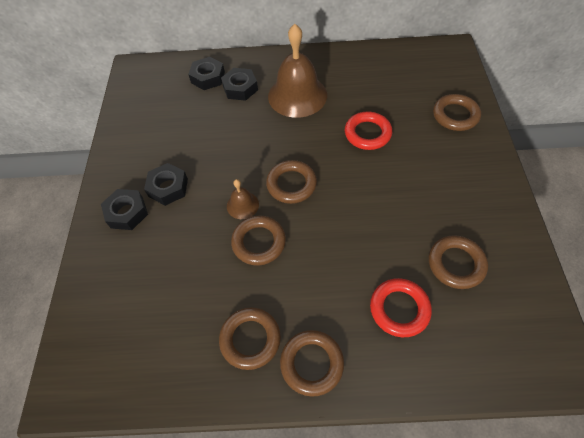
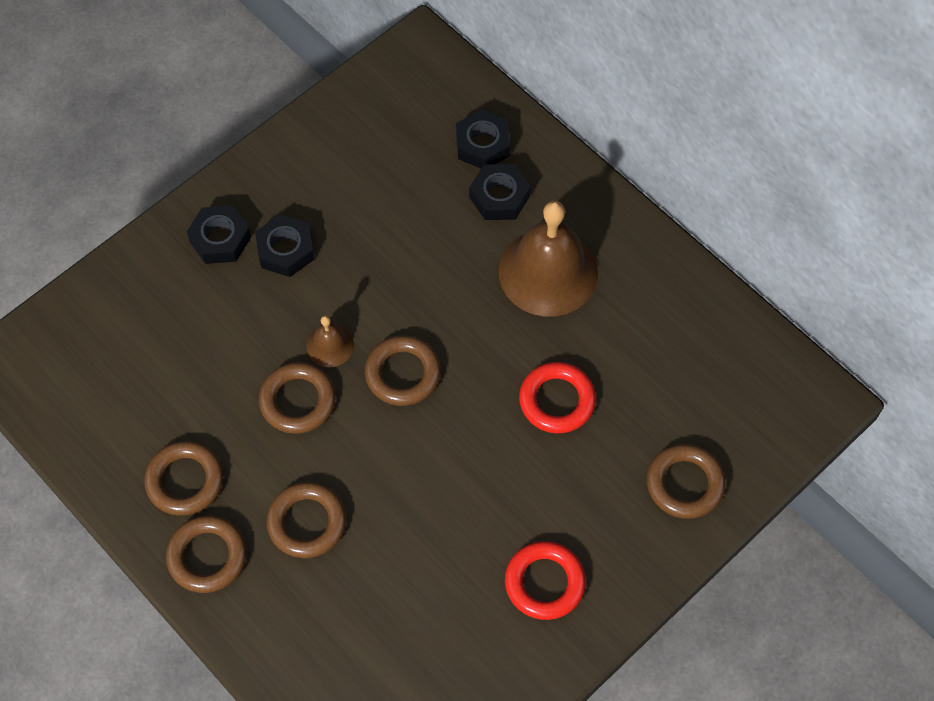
camera: 45 degrees right, 5 degrees up
(399, 309) = (336, 599): red ring -> red ring (544, 582)
(456, 264) = (443, 622): brown ring -> brown ring (307, 522)

